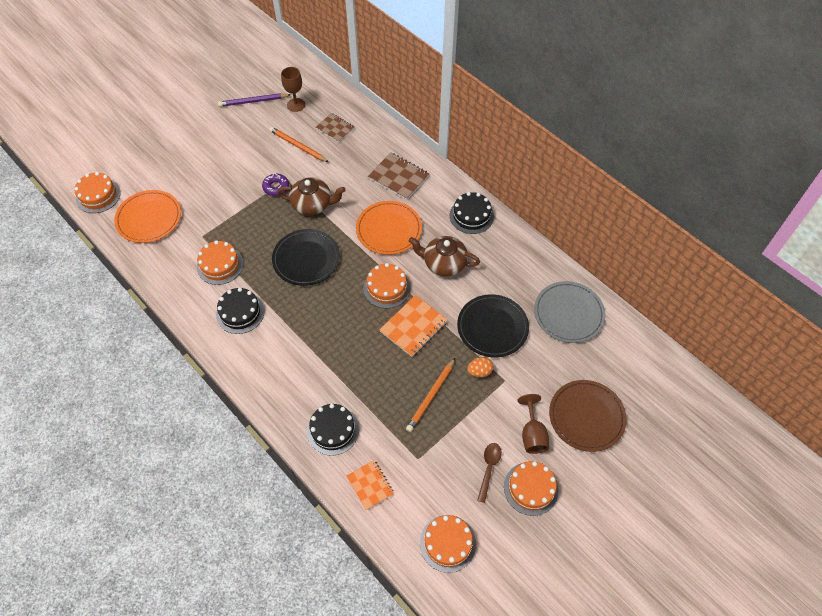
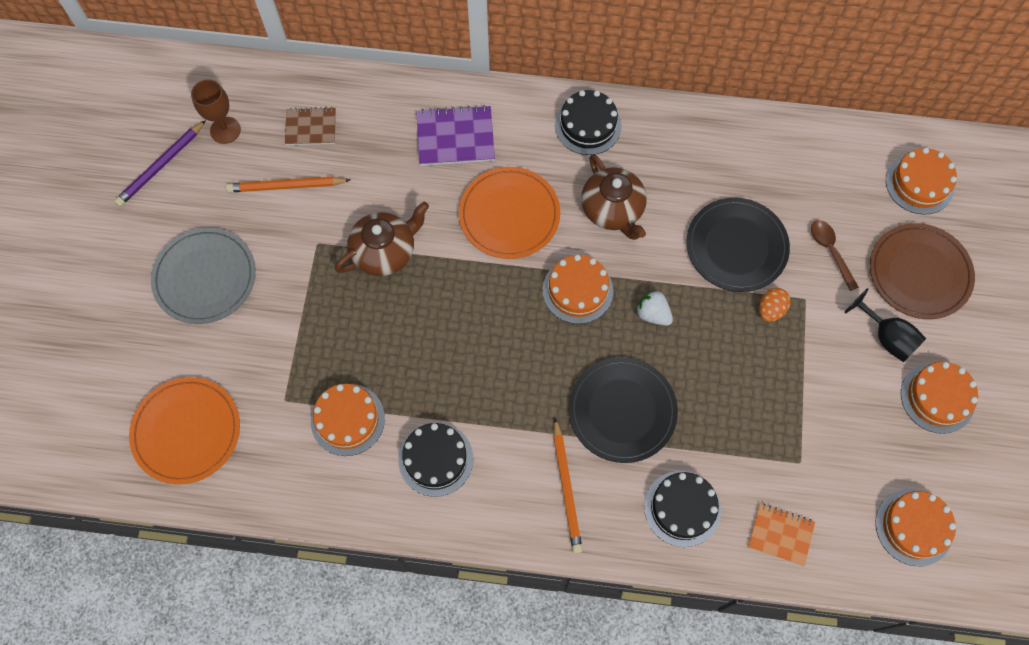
camera: 40 degrees left, 10 degrees up
(98, 195) = (79, 455): orange cake -> orange cake (919, 183)
(276, 187) = (314, 263): purple donut -> none
(306, 259) = (447, 328): black plate -> black plate (622, 411)
(398, 177) = (455, 137): brown notebook -> purple notebook
(413, 327) = (652, 314): orange notebook -> white strawberry
(431, 396) = (747, 380): orange pencil -> orange pencil (566, 488)
(444, 263) = (613, 210): brown teapot -> brown teapot turned 90 degrees counterclockwise
(489, 469) = (879, 412): brown spoon -> brown spoon (830, 251)
(532, 435) = (887, 337): brown goblet -> black goblet
(568, 313) = (799, 167): grey plate -> grey plate (205, 277)

